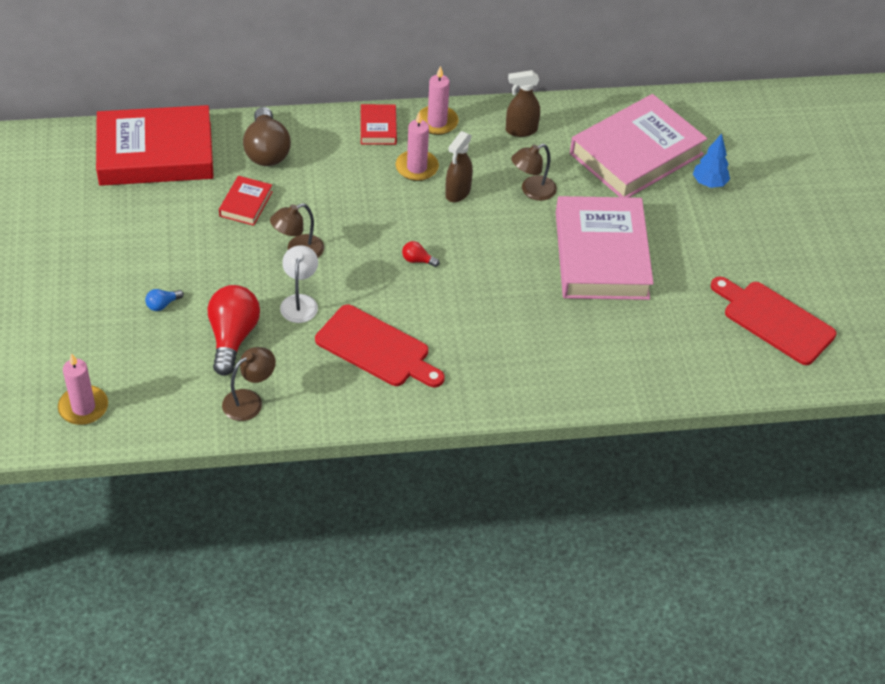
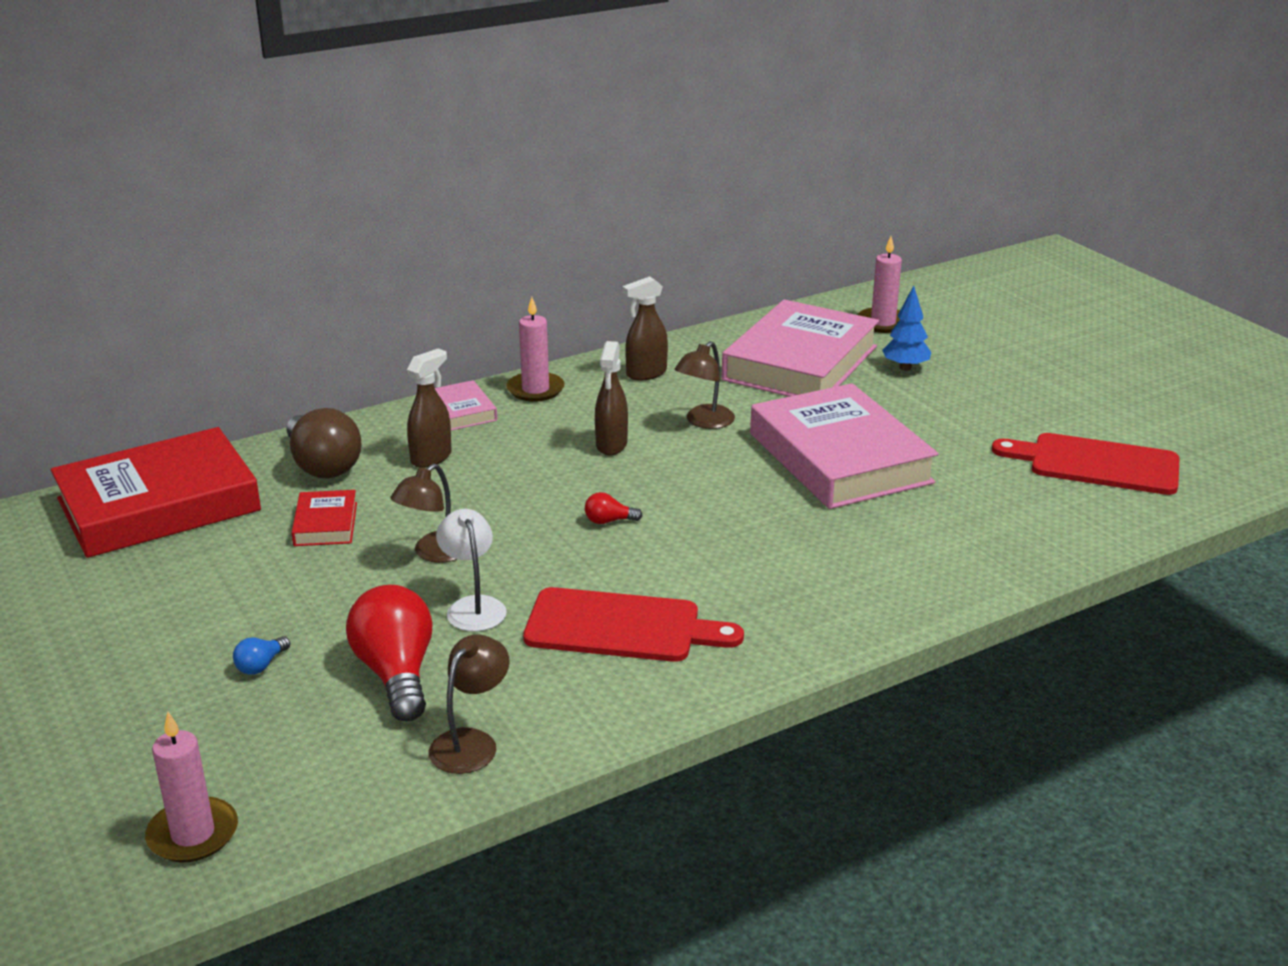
camera: 20 degrees left, 20 degrees down
(337, 166) = (431, 458): none -> brown spray bottle
(378, 128) = (462, 411): red book -> pink book
(417, 167) = (540, 435): pink candle -> pink candle (883, 323)

